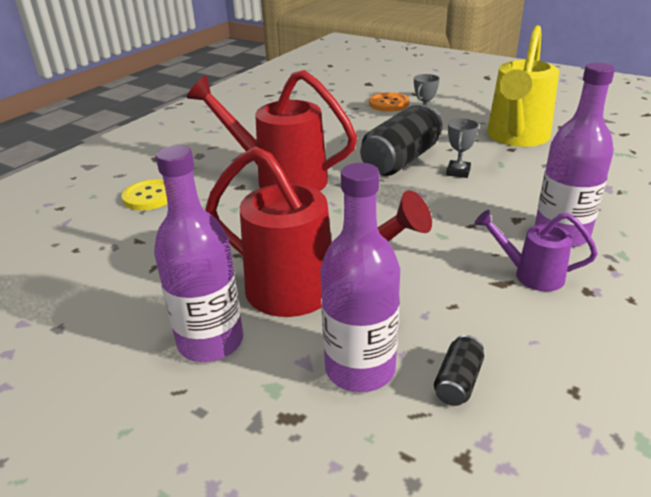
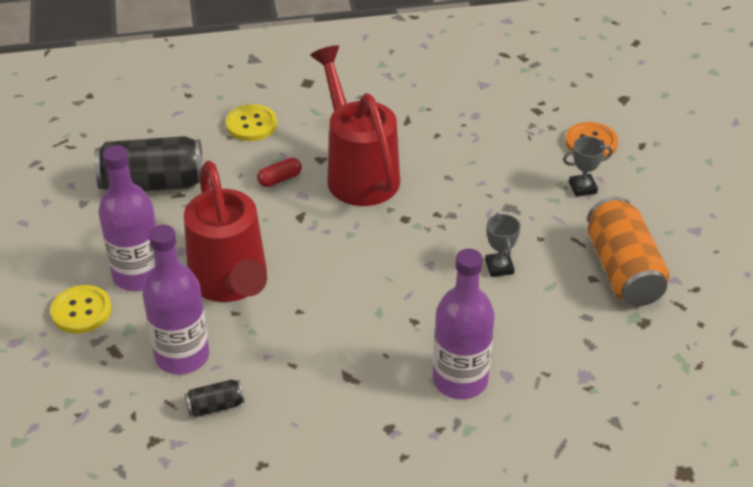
camera: 45 degrees right, 10 degrees up
(196, 412) = (81, 311): none -> yellow button
(229, 211) = (279, 179): none -> red capsule
(401, 160) = (478, 220): black can -> black can (152, 184)
(458, 172) = (499, 267): grey trophy -> grey trophy turned 75 degrees counterclockwise
(516, 138) = (623, 270): yellow watering can -> orange can
(530, 275) = (377, 387): purple watering can -> none

